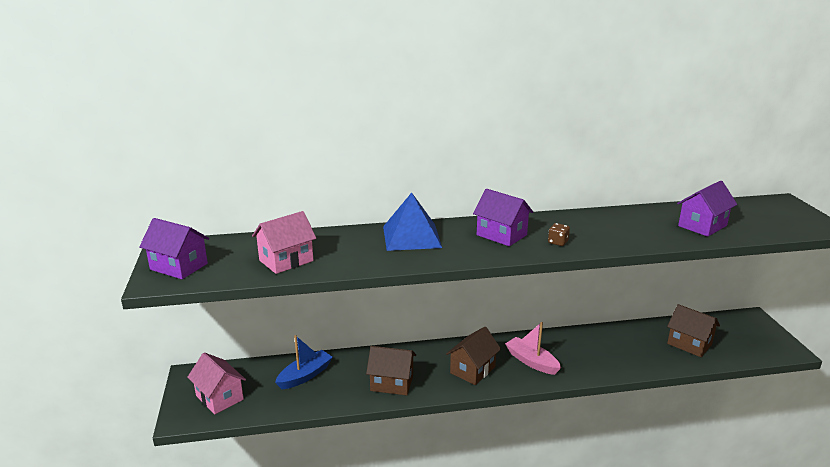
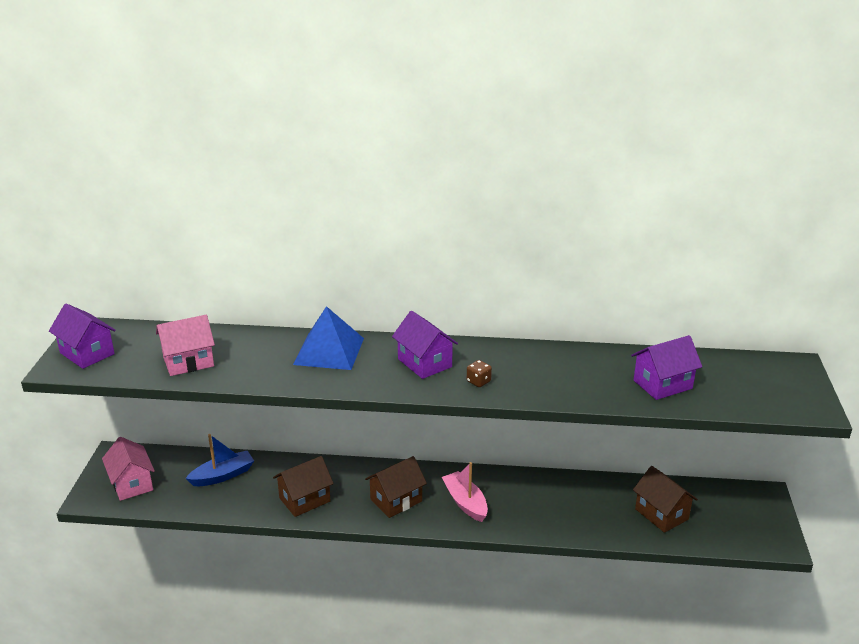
camera: 15 degrees right, 5 degrees up
(392, 383) = (304, 500): brown house -> brown house turned 60 degrees counterclockwise

